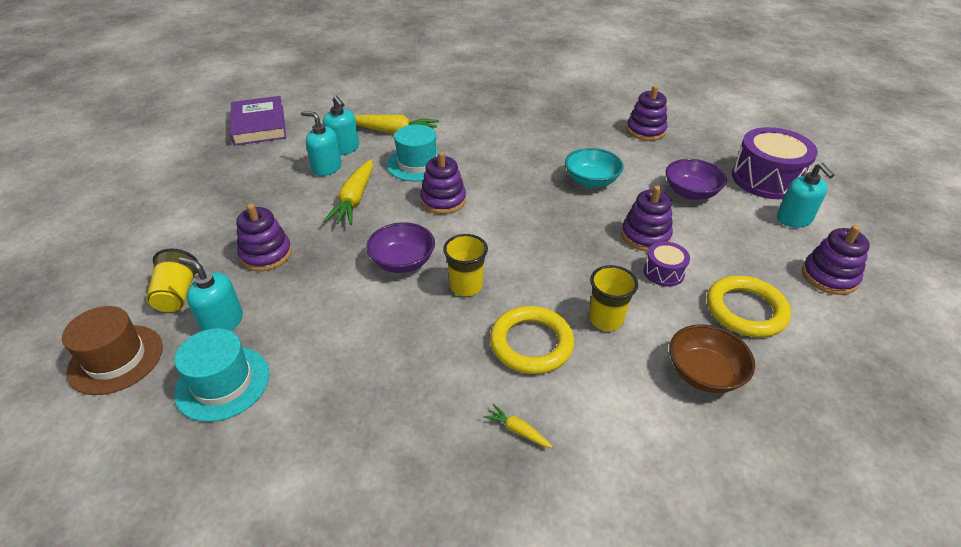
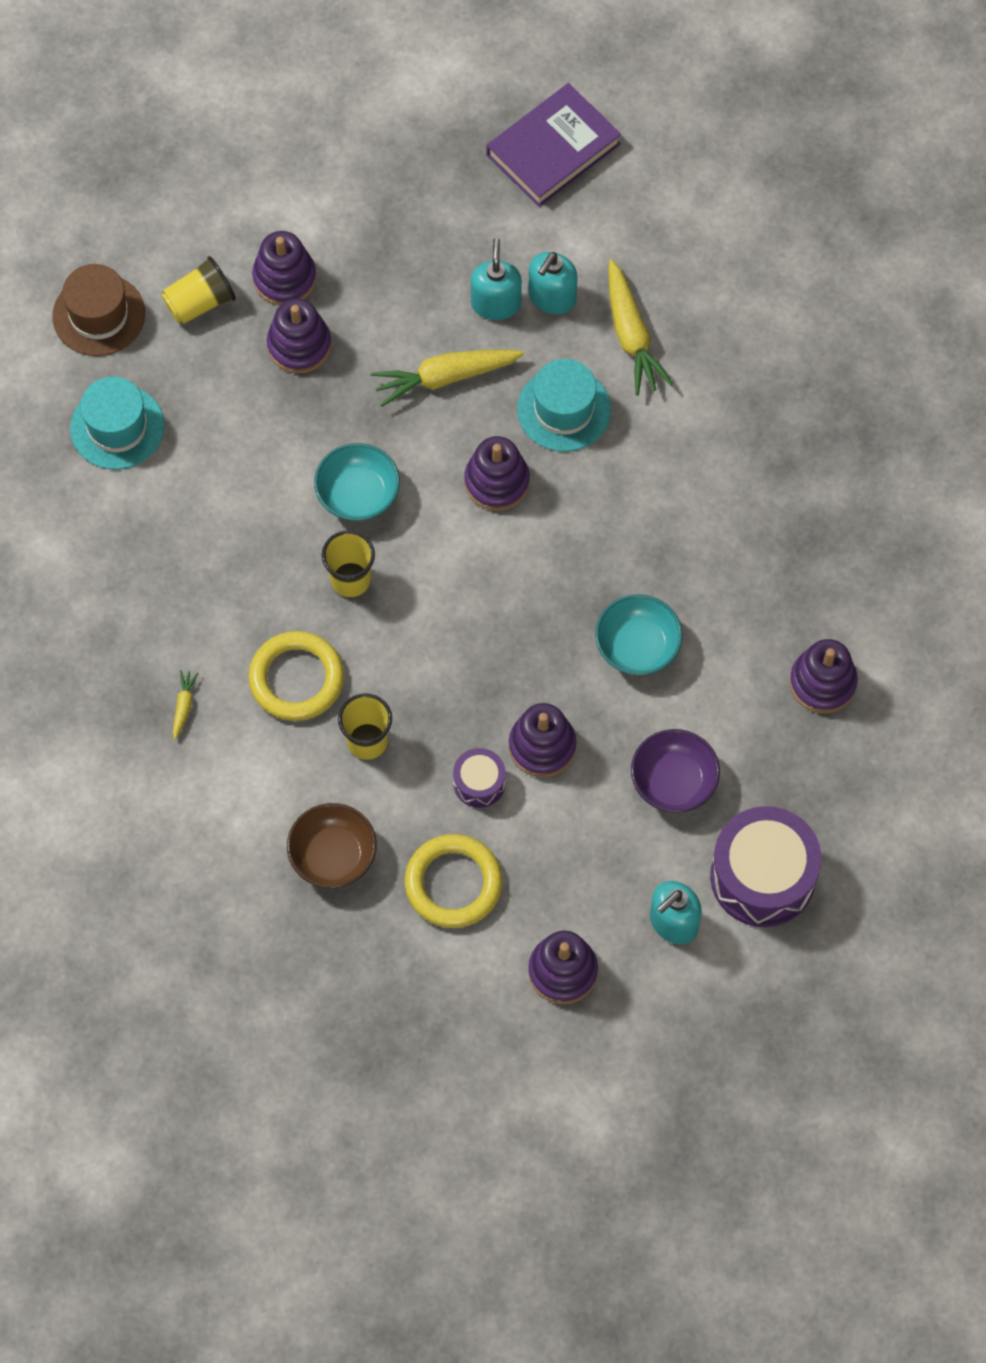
camera: 65 degrees right, 25 degrees up
(211, 246) = (284, 278): none -> purple stacking toy
(222, 322) = (185, 373): turquoise soap dispenser -> none
(402, 262) = (358, 494): purple bowl -> turquoise bowl

